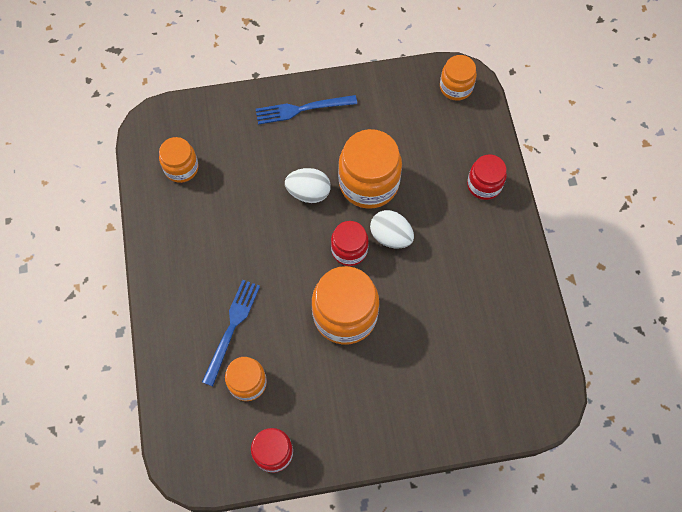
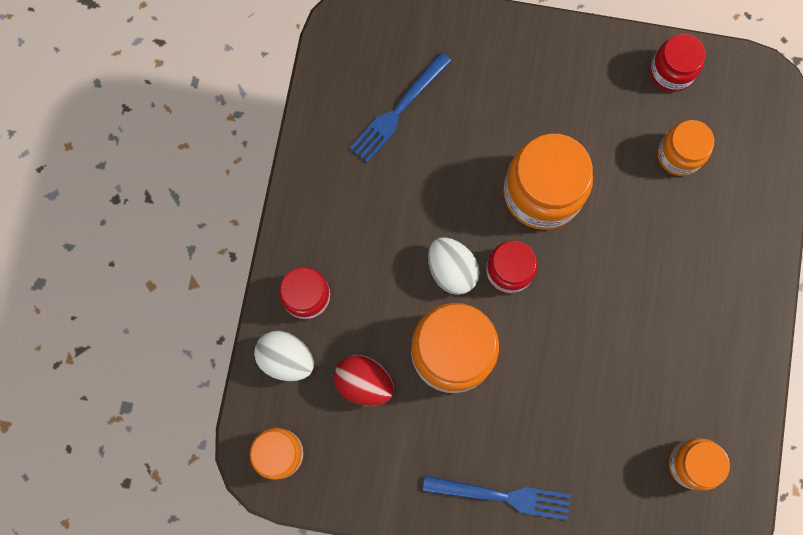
camera: 160 degrees left, 10 degrees up
(232, 328) = (680, 224): blue fork -> blue fork (398, 111)
(308, 192) = (534, 366): white egg -> white egg (286, 359)
(420, 145) = (364, 382): none -> red egg

